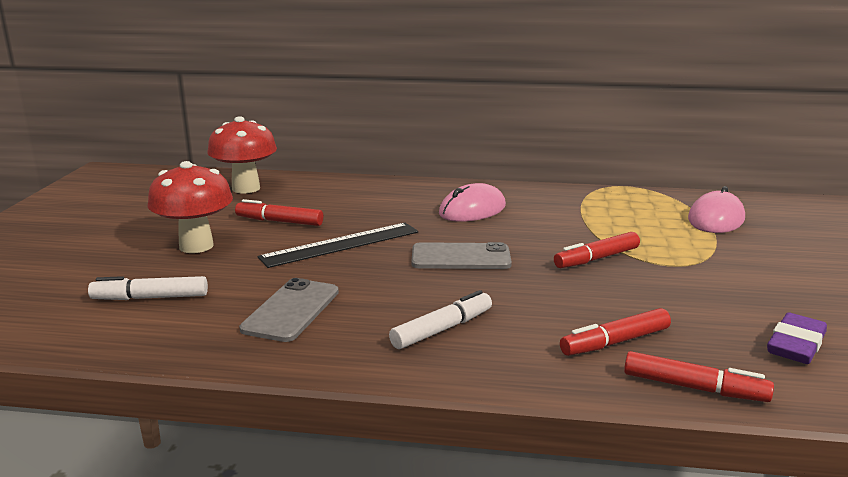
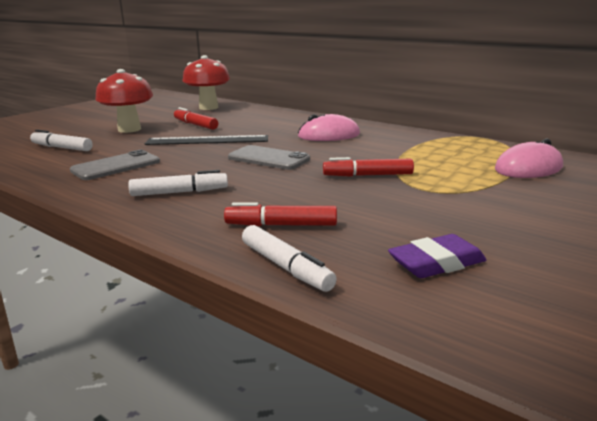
camera: 30 degrees right, 0 degrees up
(694, 388) = (286, 267): red marker -> white marker

